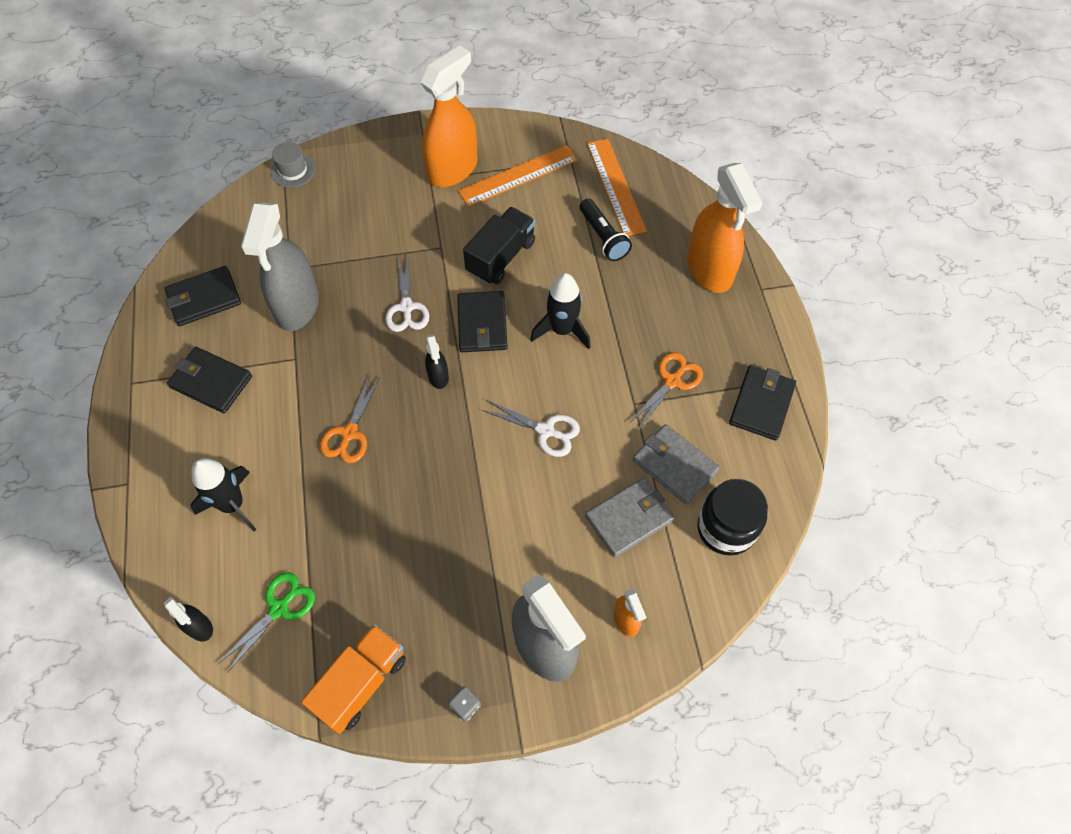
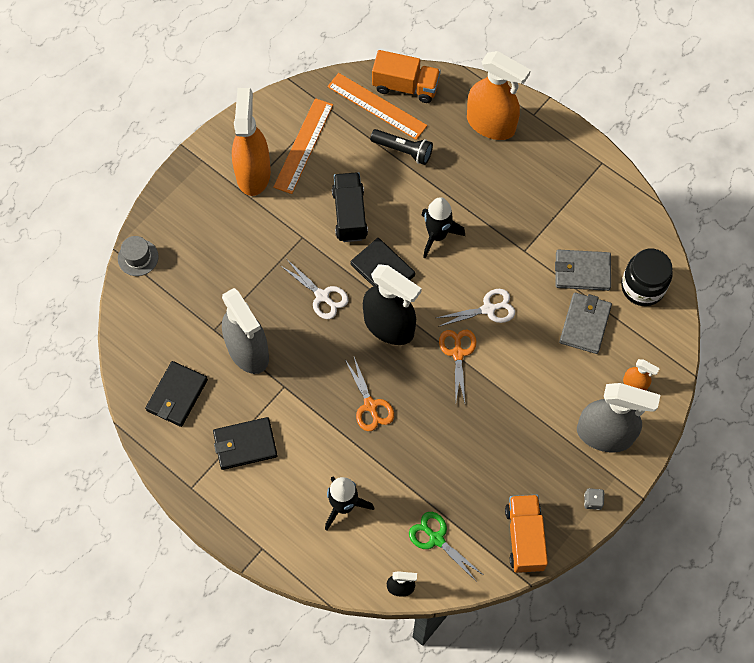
camera: 40 degrees left, 5 degrees up
(279, 608) = (436, 539): green scissors -> green scissors turned 45 degrees counterclockwise
(438, 376) = (389, 326): black spray bottle -> black spray bottle, size x2.20
(658, 187) = (405, 86): none -> orange truck
(672, 381) = (534, 218): orange scissors -> orange scissors (458, 353)
(761, 404) = (598, 194): black wallet -> none

